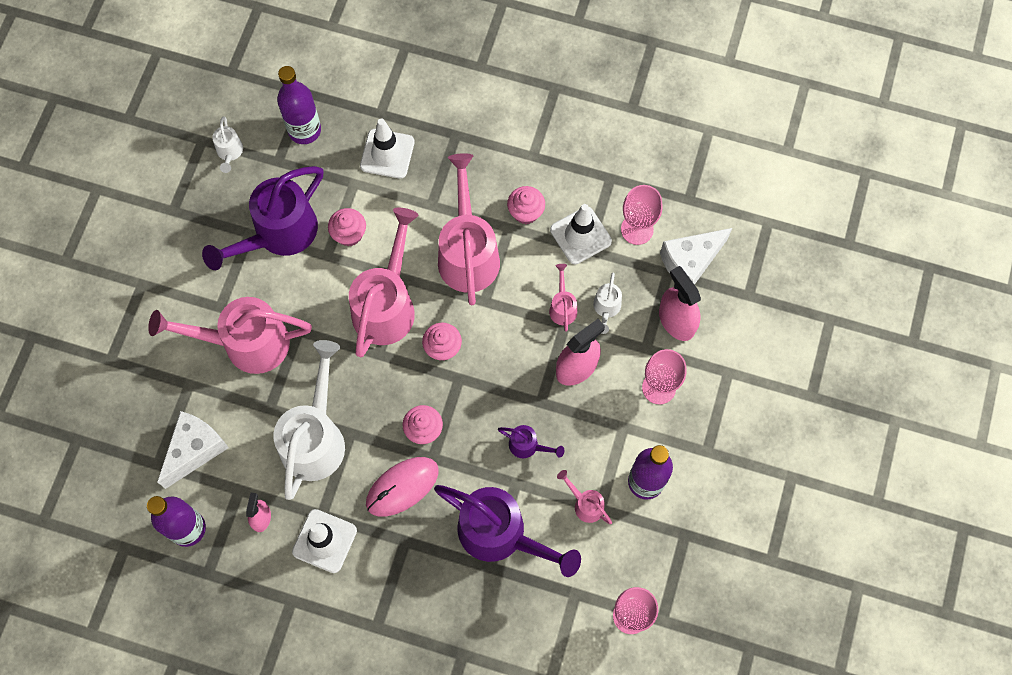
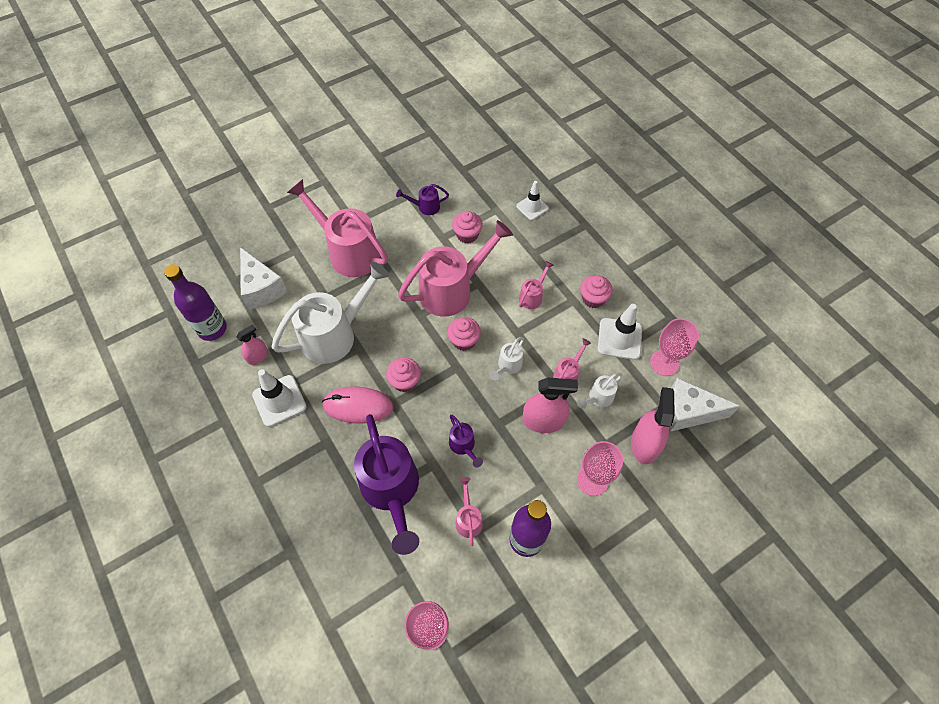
camera: 40 degrees right, 10 degrees down
(195, 450) = (261, 288): white cheese -> white cheese turned 75 degrees clockwise
(229, 153) = (439, 148): white watering can -> white watering can (508, 366)
(278, 234) = (425, 207): purple watering can -> purple watering can, size x0.45
(304, 130) = (493, 164): purple bottle -> none
(387, 154) = (532, 207): white traffic cone -> white traffic cone, size x0.67
(468, 252) = (532, 296): pink watering can -> pink watering can, size x0.45

